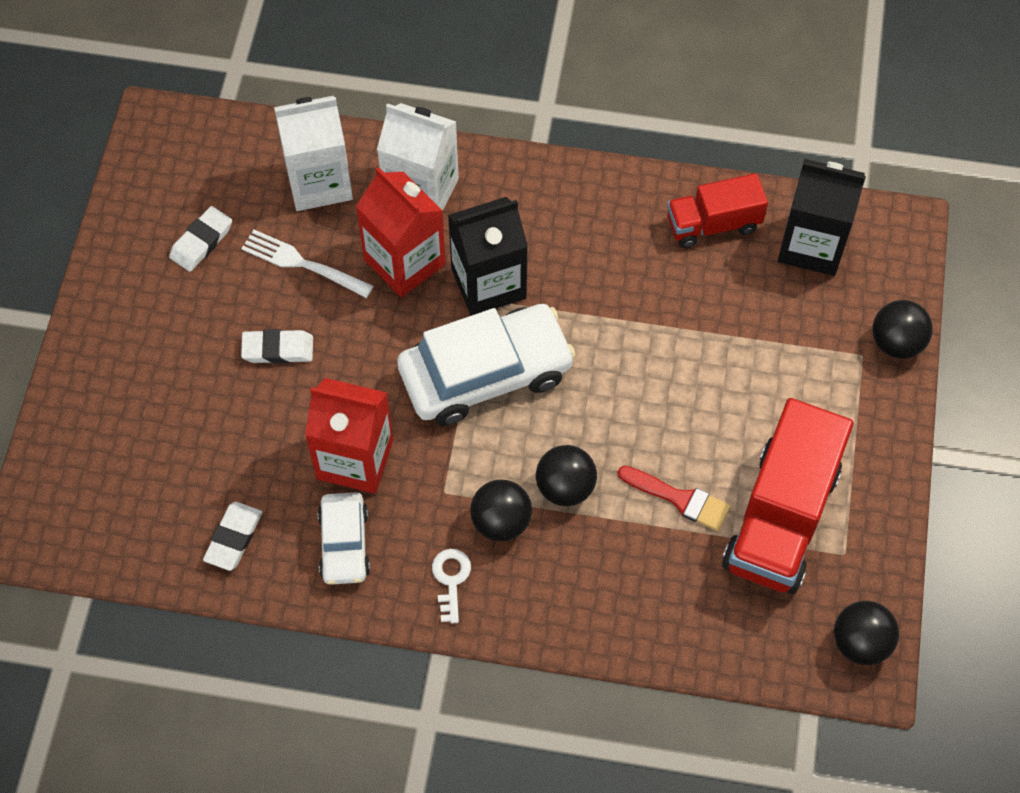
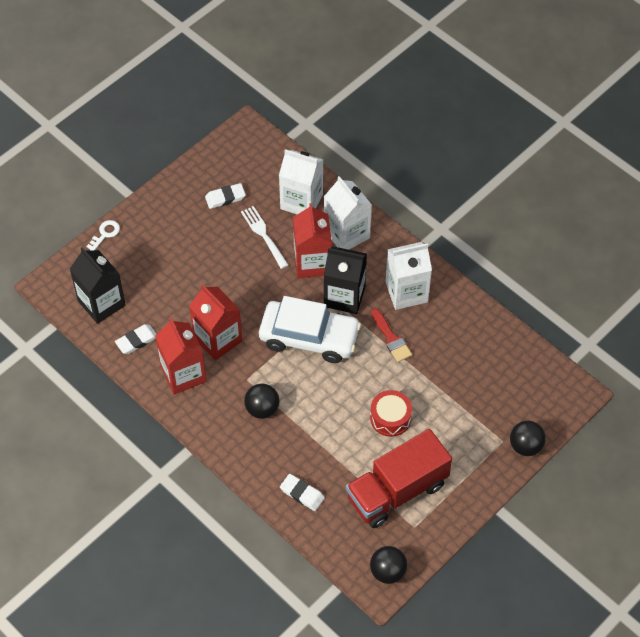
camera: 35 degrees right, 5 degrees down
(278, 349) = (221, 268): white eraser -> white eraser (302, 494)
(344, 544) = (183, 374): white car -> red carton
(451, 580) = (218, 420): white key -> white key (105, 234)
(565, 487) = (304, 412): black ball -> none
(569, 225) = (406, 292): none -> white carton
(679, 499) = (355, 451): red brush -> red brush (391, 338)
(689, 419) = (390, 418): none -> red drum
(713, 224) = (479, 333): red truck -> none
(812, 245) = (522, 373): black carton -> black carton (101, 303)

